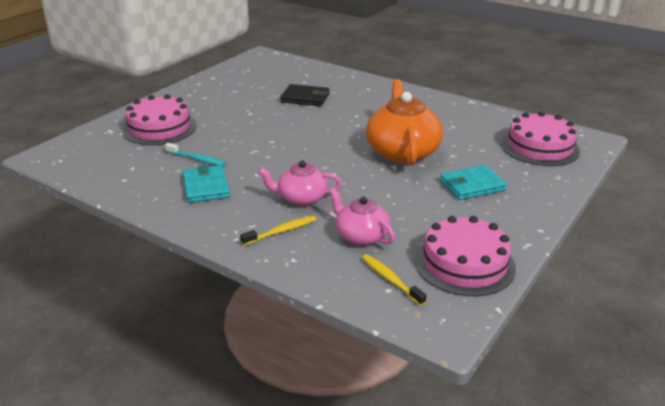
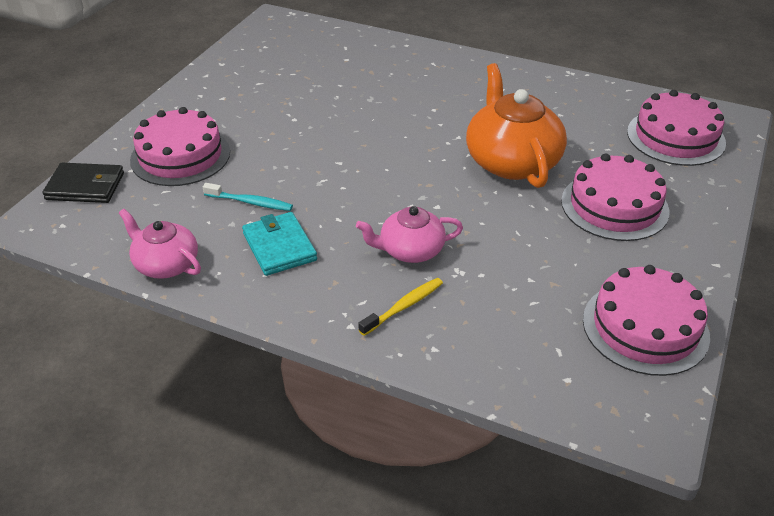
camera: 10 degrees left, 10 degrees up
(305, 98) = (358, 86): black wallet -> black wallet (85, 186)
(361, 235) = (505, 300): pink teapot -> pink teapot (166, 264)
(390, 279) = (565, 363): yellow toothbrush -> none
(472, 185) = (614, 206): turquoise wallet -> pink cake

